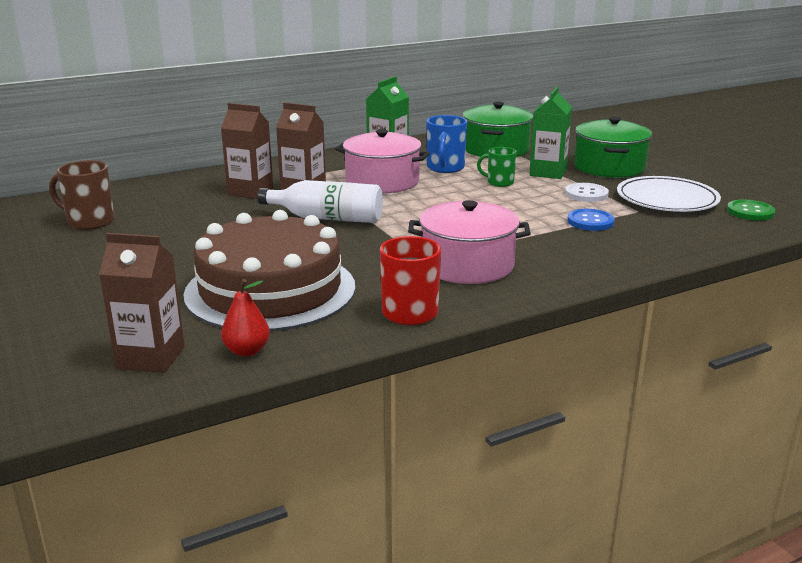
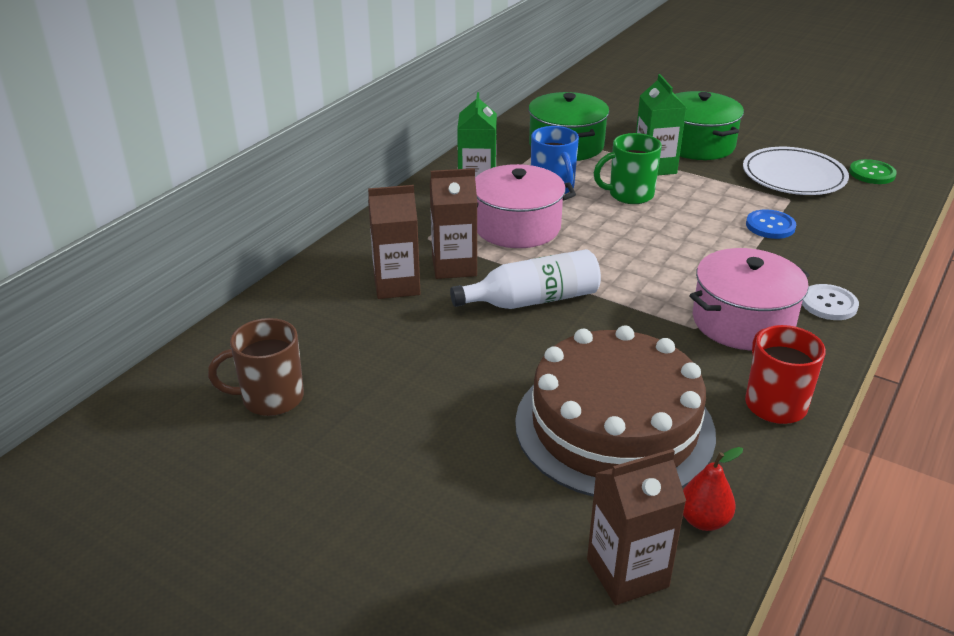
camera: 30 degrees left, 10 degrees up
(499, 182) = (629, 195): green mug -> green mug, size x1.52
(586, 194) = (723, 188): white button -> white button (829, 304)

